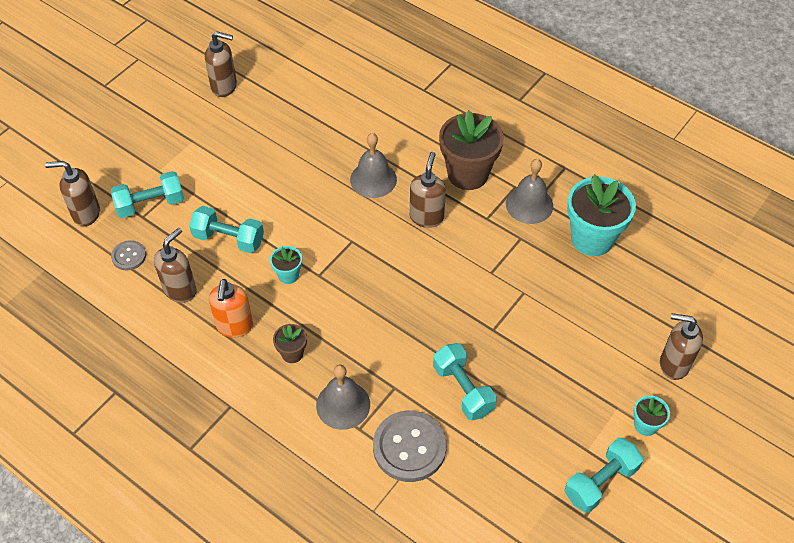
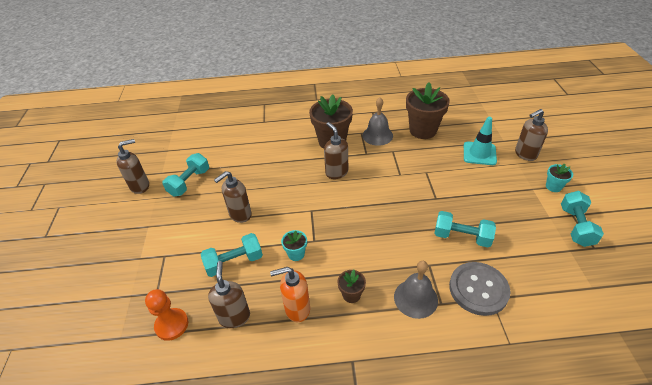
camera: 40 degrees left, 10 degrees down
(86, 214) = (107, 323): brown soap dispenser -> brown soap dispenser (240, 215)
(129, 256) = (172, 325): grey button -> orange pawn
(150, 204) = (155, 281): turquoise dumbbell -> turquoise dumbbell (189, 182)
(234, 326) = (297, 309): orange soap dispenser -> orange soap dispenser turned 120 degrees clockwise
(373, 179) = (286, 174): grey bell -> none
(592, 238) = (423, 130): turquoise flower pot -> brown flower pot
(618, 319) = (479, 153): none -> turquoise traffic cone

